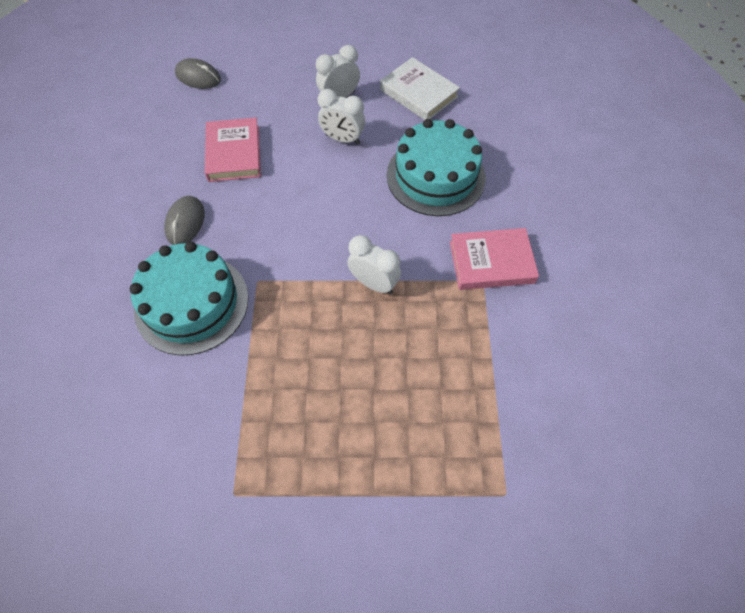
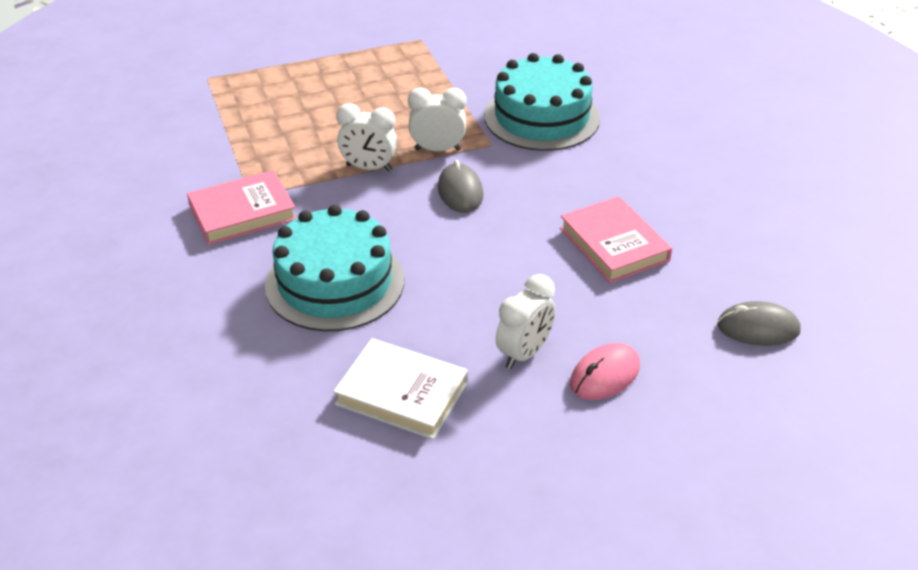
camera: 160 degrees right, 20 degrees down
(185, 222) = (607, 169): grey mouse -> grey mouse (460, 191)
(303, 74) = (604, 375): none -> pink mouse
(342, 139) = (483, 296): white clock -> white clock (437, 149)

